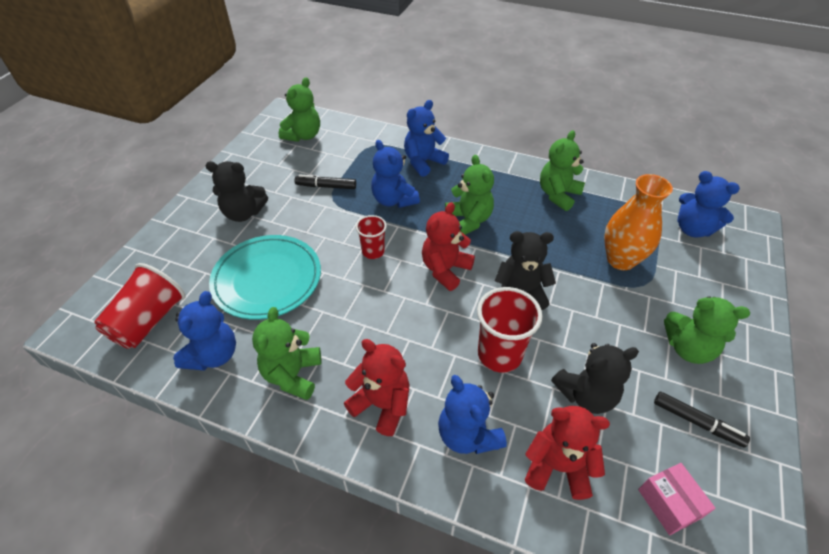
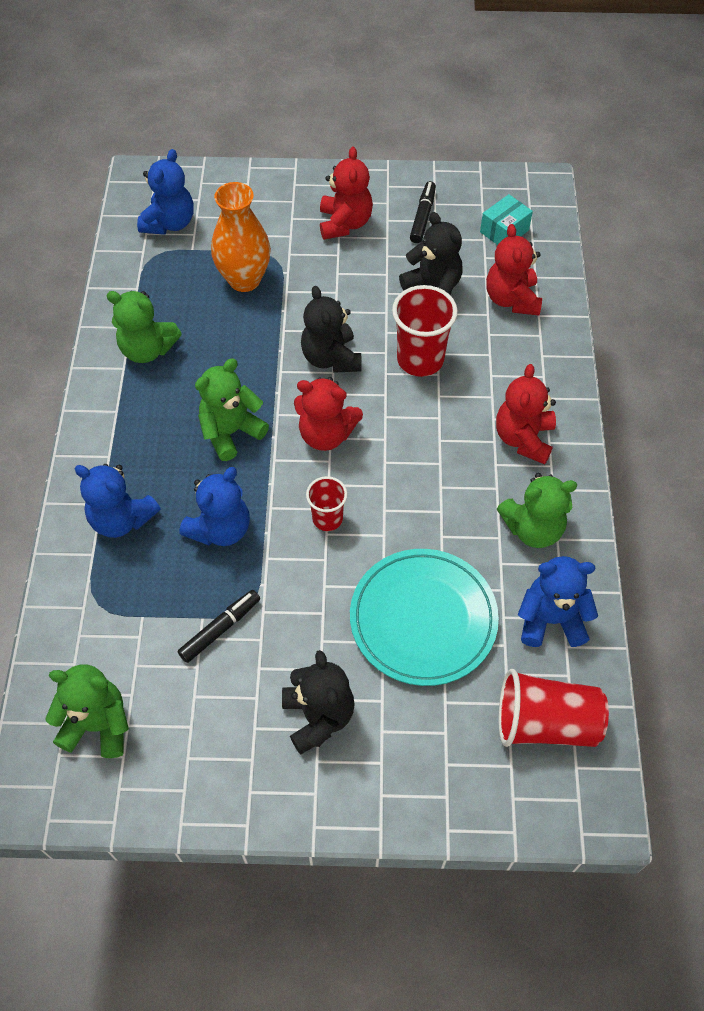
camera: 110 degrees left, 10 degrees up
(326, 186) = (220, 629): black marker -> black marker turned 120 degrees counterclockwise
(468, 435) = (517, 365): blue teddy bear -> none
(669, 503) = (504, 231): pink box -> turquoise box
(688, 348) = (345, 223): green teddy bear -> red teddy bear

